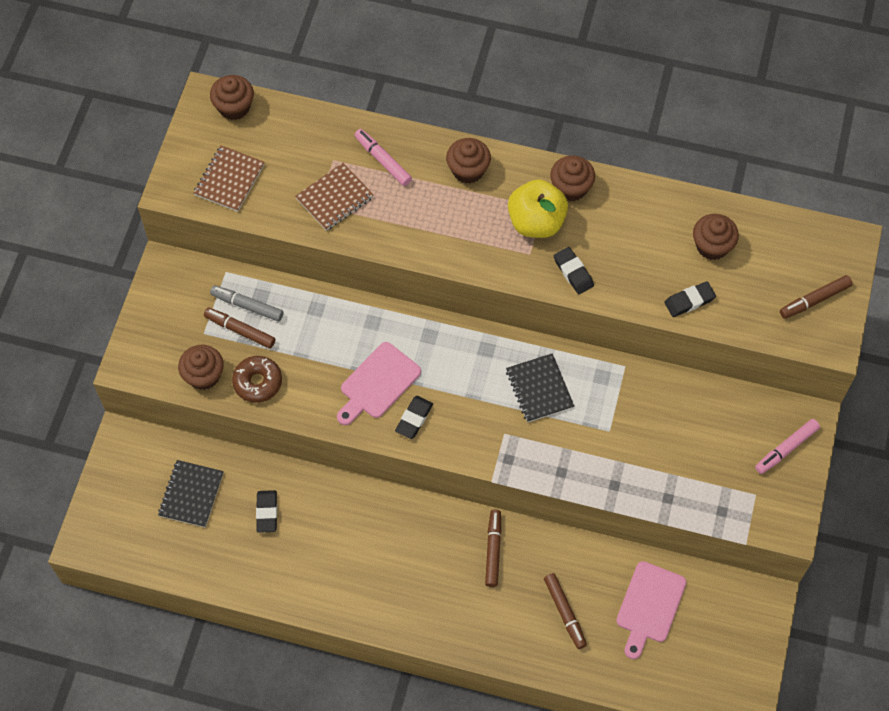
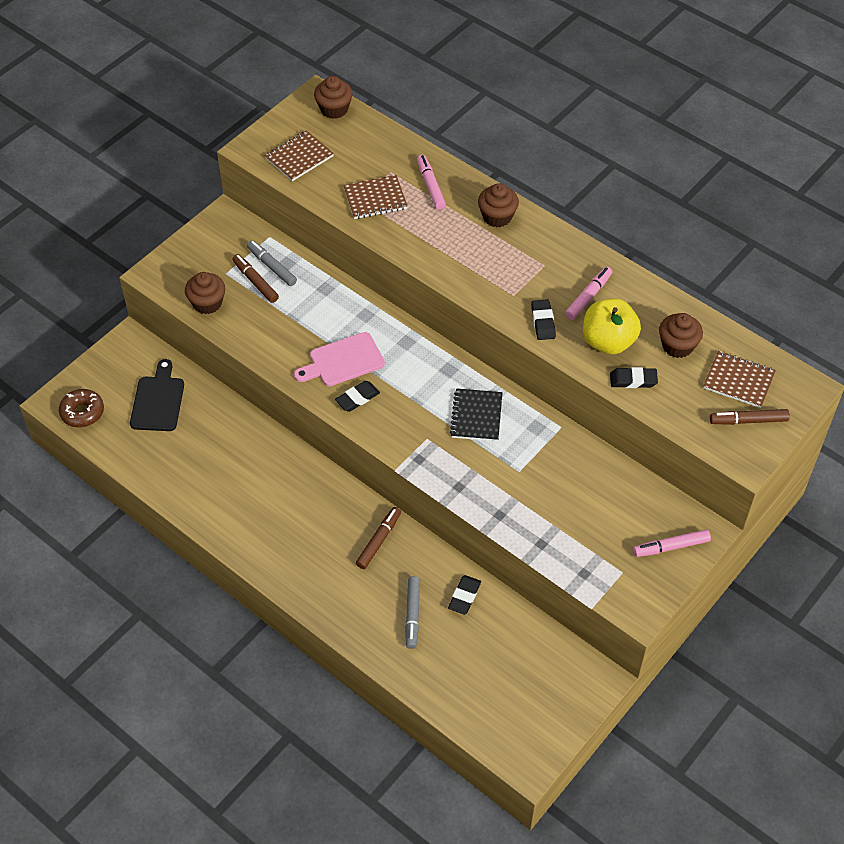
camera: 25 degrees right, 10 degrees down
(191, 494) = (158, 401): black notebook -> black cutting board
(258, 382) = (247, 324): brown donut -> brown donut (82, 412)
(267, 512) = (209, 437): black eraser -> black eraser (464, 596)
(536, 222) = (533, 274): yellow apple -> yellow apple (608, 341)
(564, 612) = (412, 615): brown marker -> grey marker
(571, 188) = (577, 259): brown cupcake -> none
(602, 226) = (588, 297): none -> pink marker
(649, 606) = (490, 640): pink cutting board -> none
(785, 260) = (738, 381): none -> brown notebook

